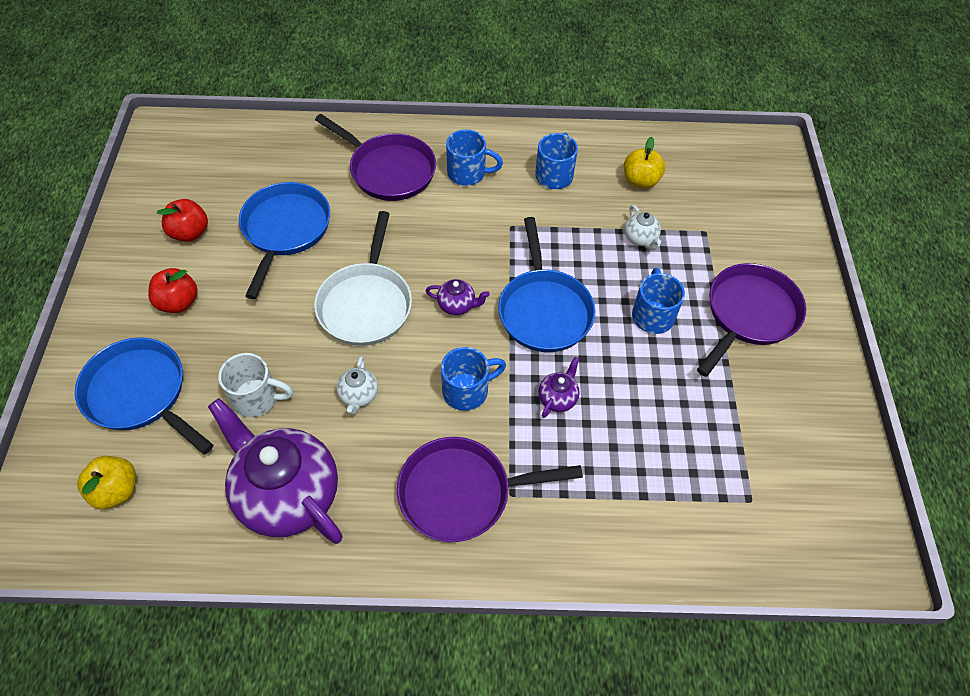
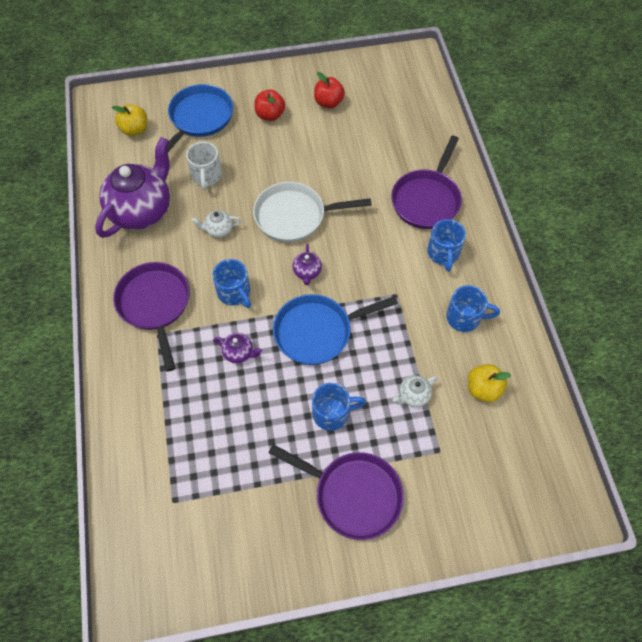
camera: 80 degrees right, 5 degrees up
(285, 230) = (346, 152): blue pan -> none

